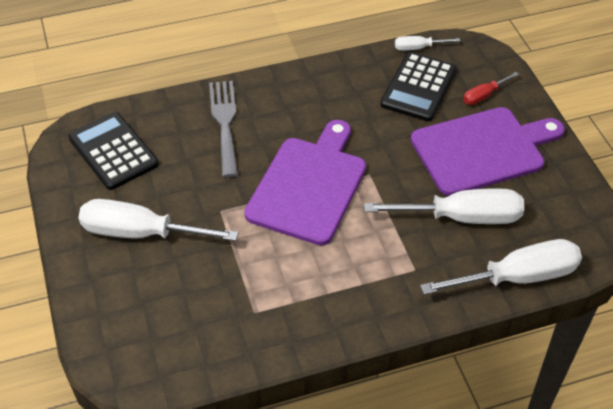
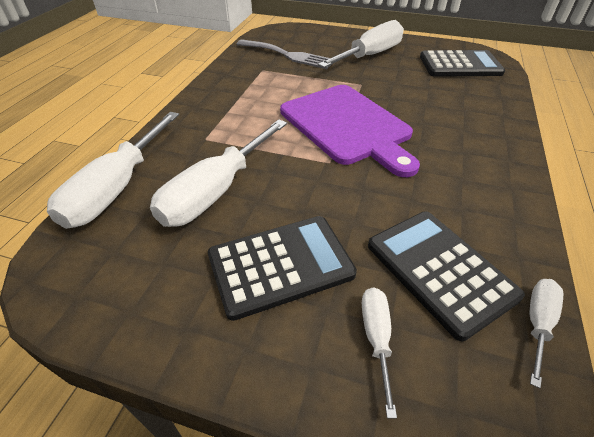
camera: 125 degrees right, 5 degrees down
(224, 123) = (462, 114): grey fork -> grey fork (288, 55)
(482, 149) = (280, 265): purple cutting board -> black calculator
(484, 95) = (376, 338): red screwdriver -> white screwdriver

